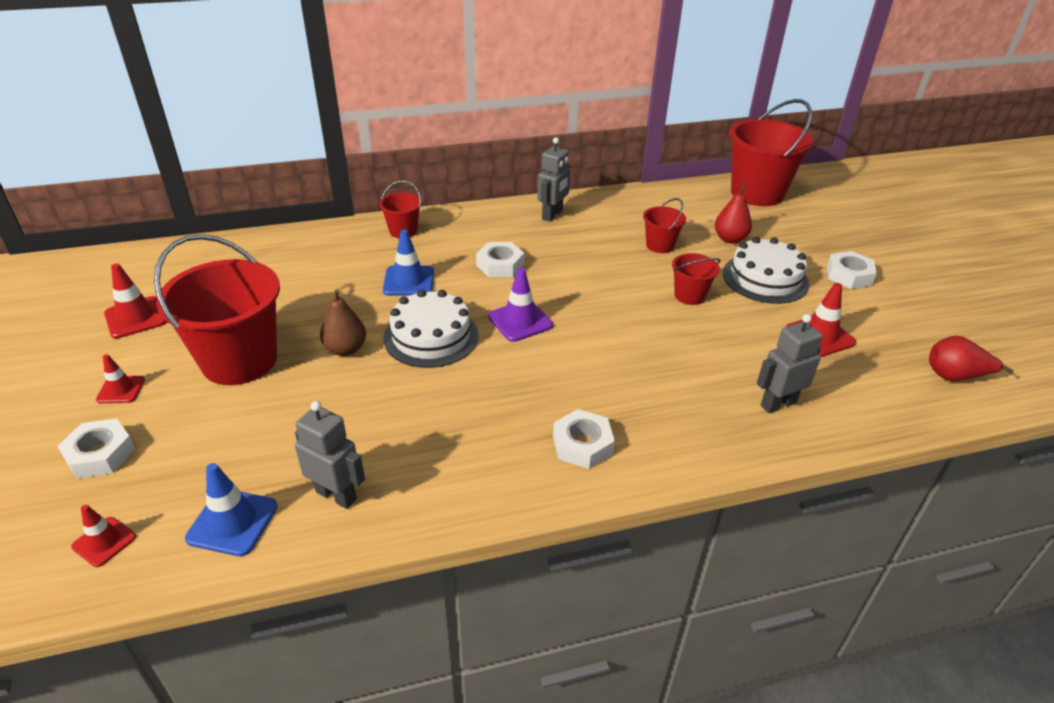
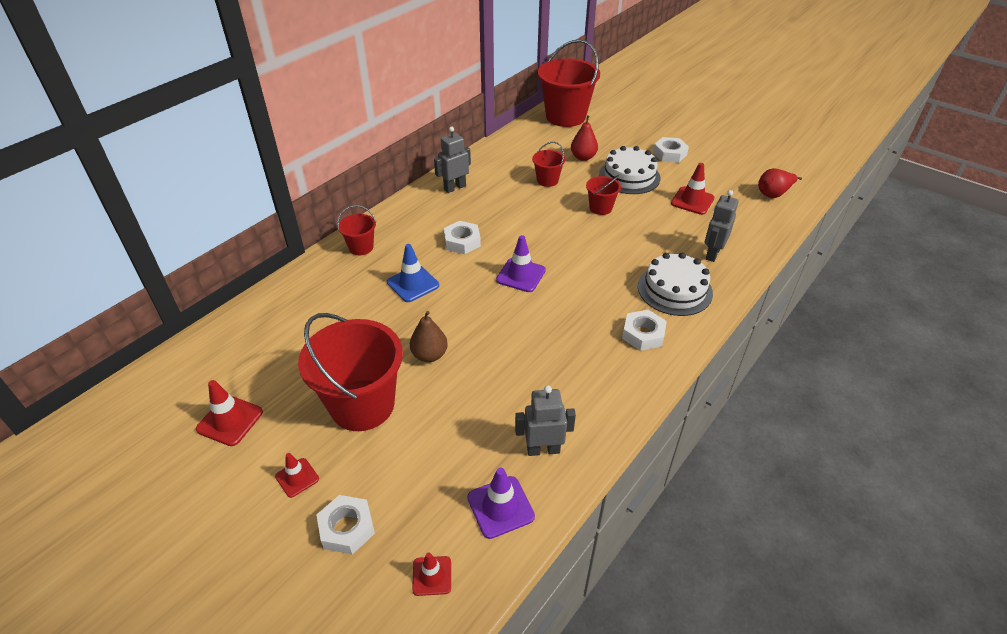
camera: 35 degrees left, 5 degrees up
(232, 522) = (500, 507): blue traffic cone -> purple traffic cone
(431, 336) = (476, 315): white cake -> white cake (674, 289)
(552, 215) = (454, 187): grey robot -> grey robot turned 120 degrees counterclockwise

